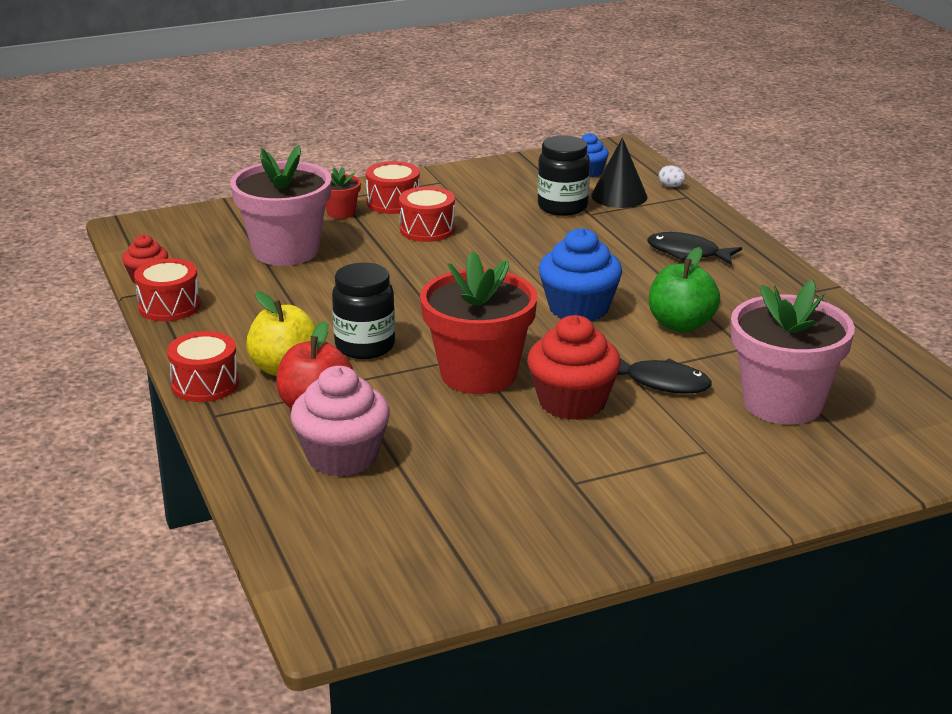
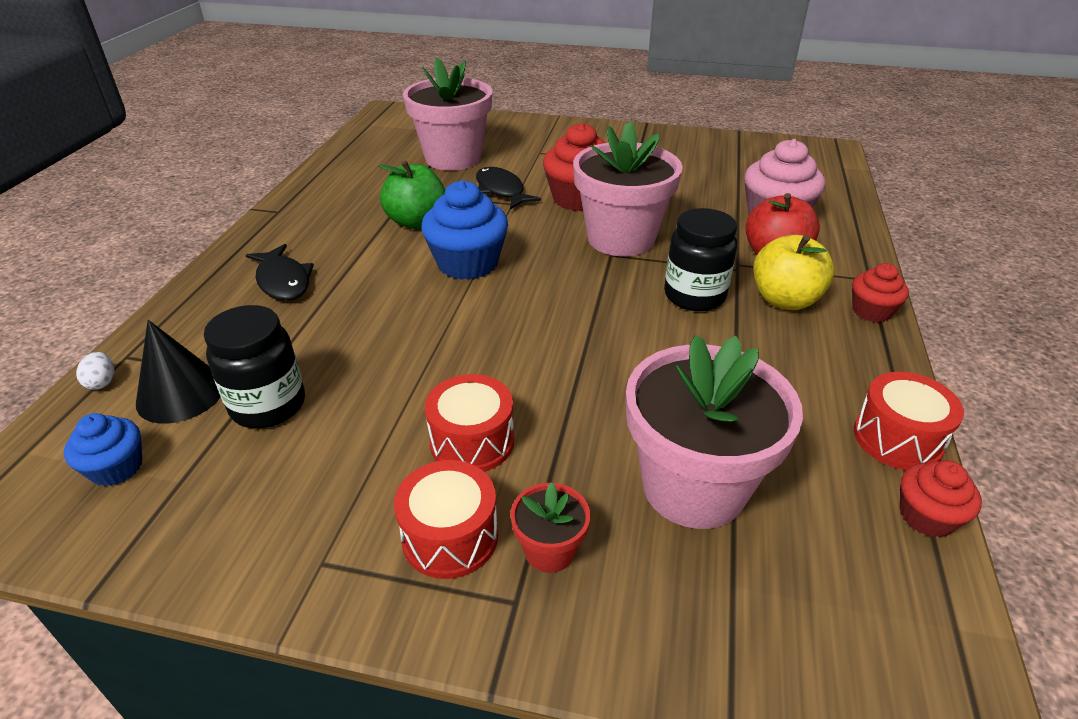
camera: 145 degrees left, 10 degrees up
(205, 384) = (871, 311): red drum -> red cupcake
(478, 374) = (621, 238): red flower pot -> pink flower pot

